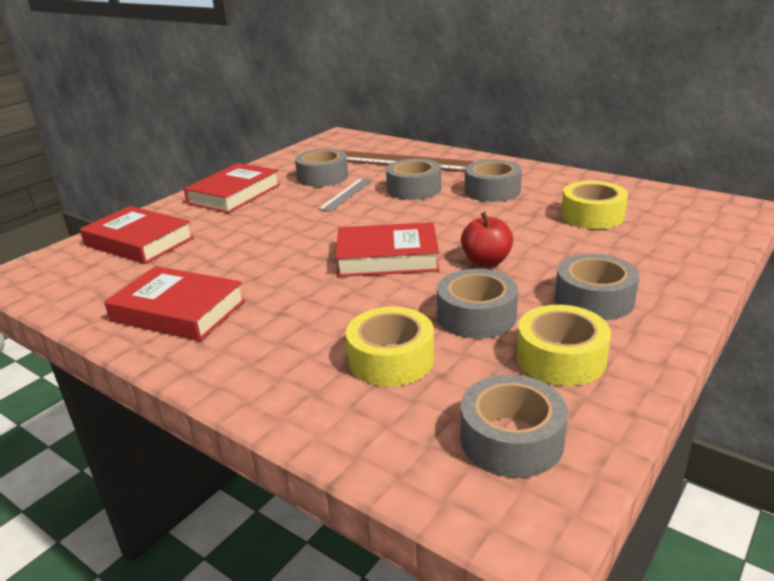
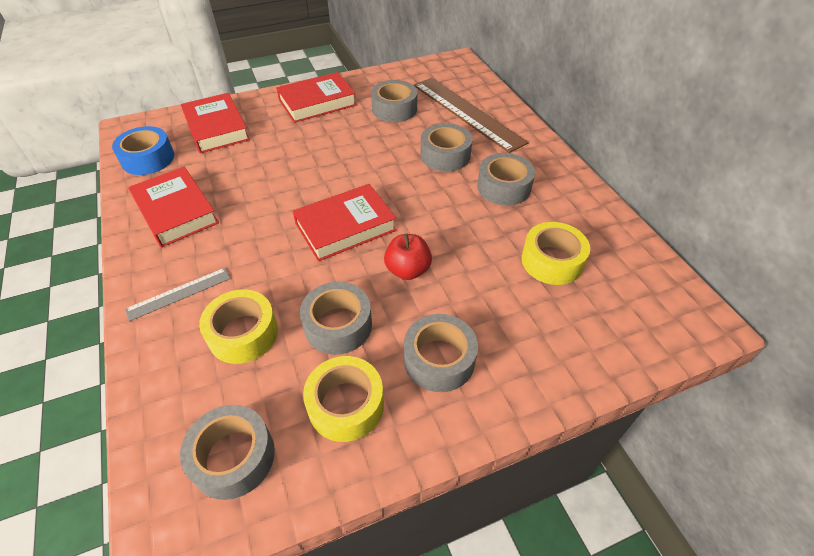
camera: 30 degrees right, 20 degrees up
(80, 288) = (148, 159): none -> blue tape
(346, 194) = (389, 139): grey ruler -> grey ruler (179, 294)
(387, 257) = (345, 227): red book -> red book turned 60 degrees counterclockwise

